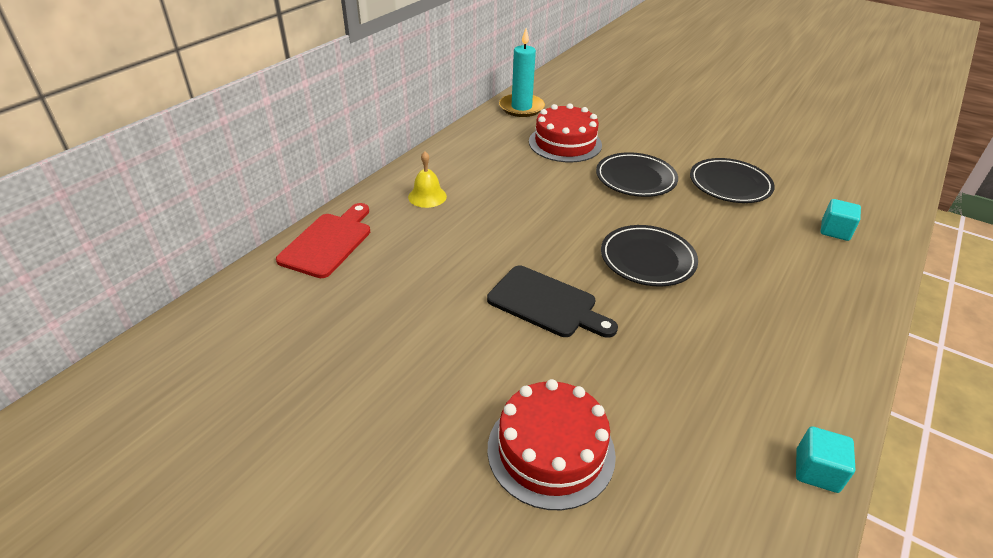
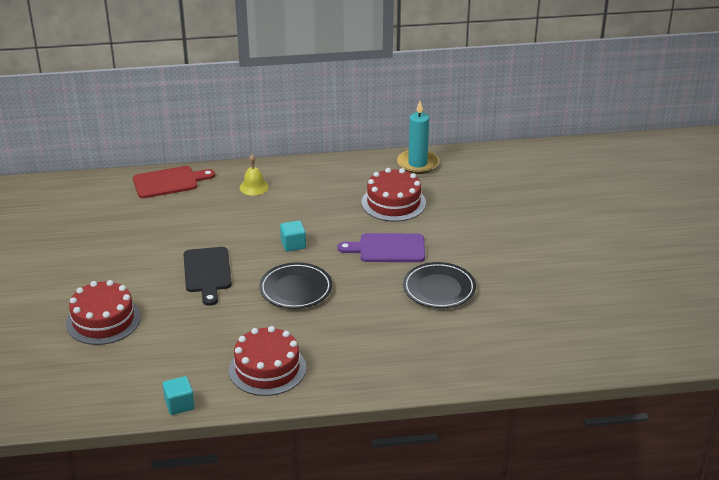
camera: 50 degrees right, 5 degrees down
(635, 179) = (387, 248): black plate -> purple cutting board
(786, 352) = (267, 369): none -> red cake
(835, 231) = (438, 352): turquoise cube -> turquoise cube (293, 244)

